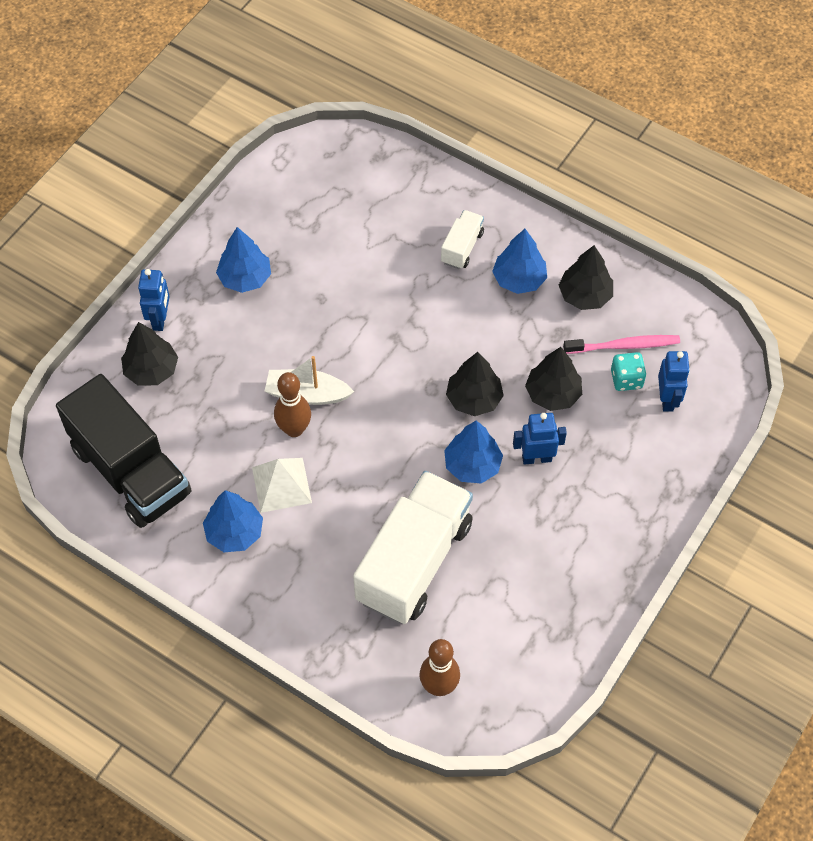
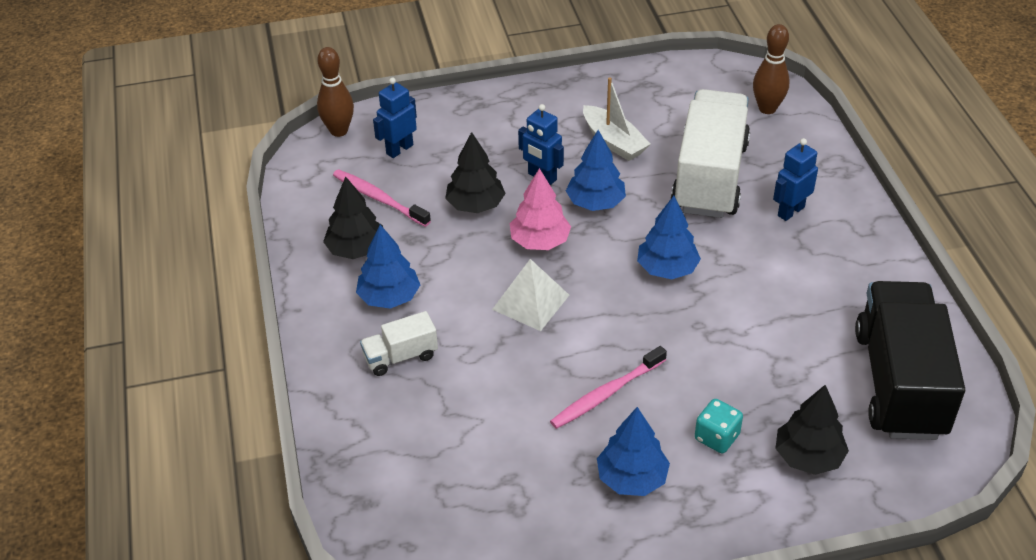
camera: 135 degrees left, 15 degrees down
(160, 319) = (758, 500): blue robot -> blue robot (790, 211)
(234, 532) = (839, 280): blue tree -> blue tree (667, 269)
(281, 484) = (767, 286): white pyramid -> white pyramid (530, 302)
(294, 429) = (715, 318): brown bowling pin -> brown bowling pin (339, 131)
(307, 394) = (676, 336): white boat -> white boat (613, 142)
(312, 319) = (606, 394): none -> pink toothbrush
(414, 561) = (709, 177): white truck -> white truck turned 120 degrees clockwise
(474, 398) = (540, 241): black tree -> pink tree
(626, 379) = (409, 178): turquoise dice -> turquoise dice (717, 437)

